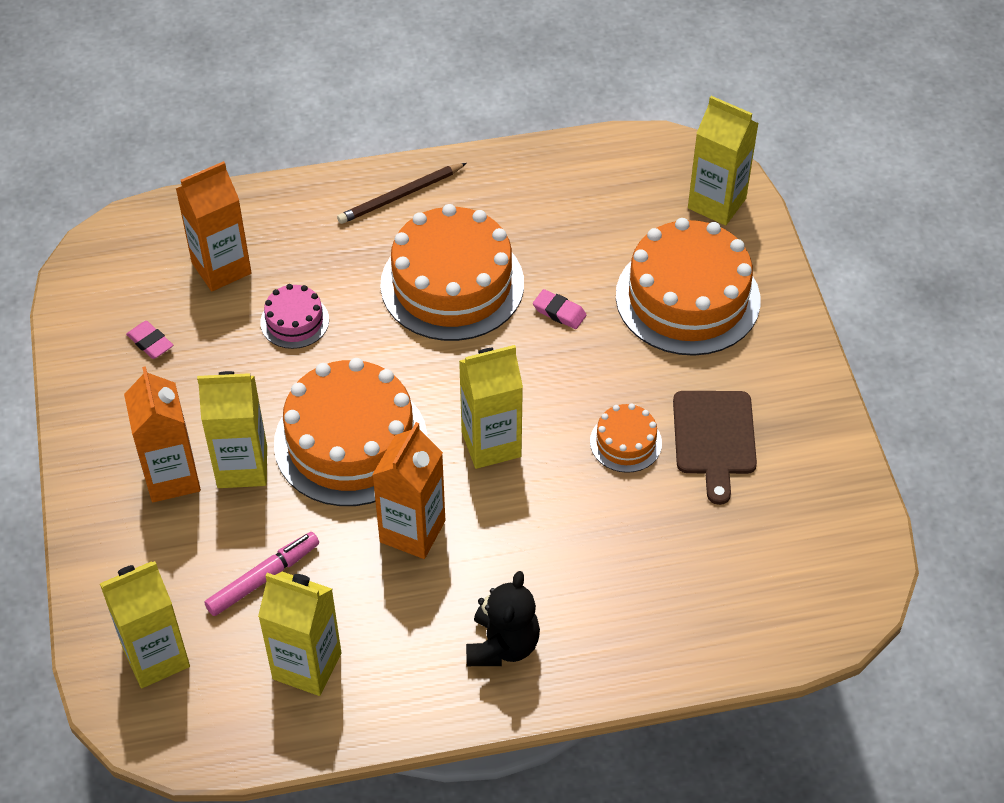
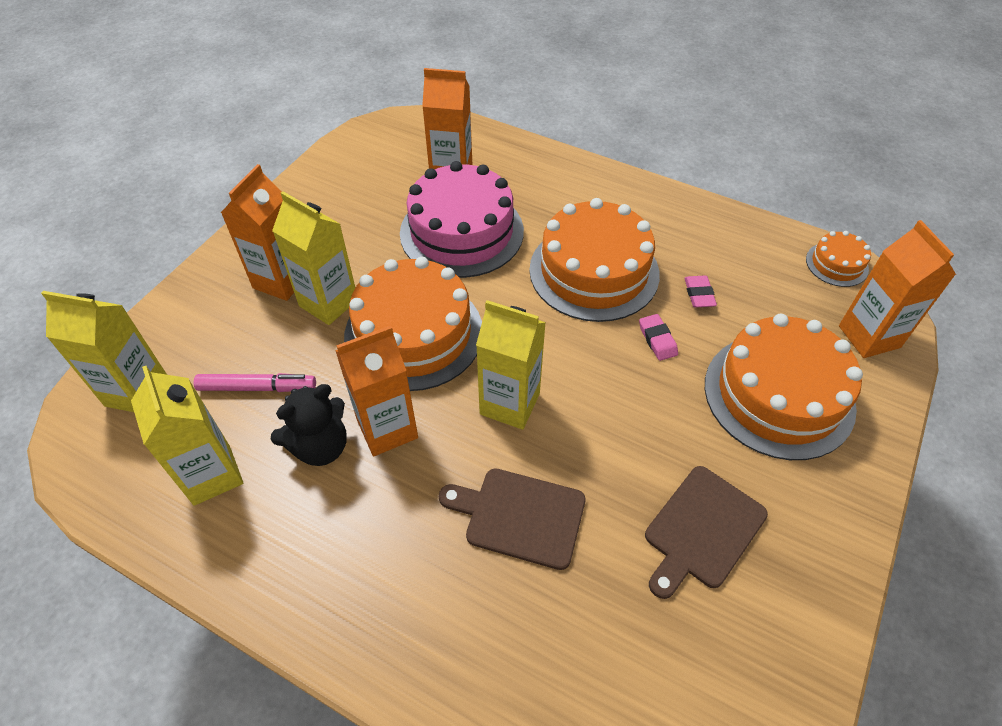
camera: 40 degrees right, 0 degrees up
(150, 343) = (362, 192): pink eraser -> pink eraser (699, 294)
(294, 321) = (462, 232): pink cake -> pink cake, size x2.13
(400, 196) = (613, 195): brown pencil -> none
(502, 645) = (356, 576): black teddy bear -> black teddy bear (320, 446)
(580, 520) = (520, 516): none -> brown cutting board
(625, 442) = (619, 478): orange cake -> orange cake (836, 264)
(717, 203) = (869, 336): yellow carton -> orange carton

